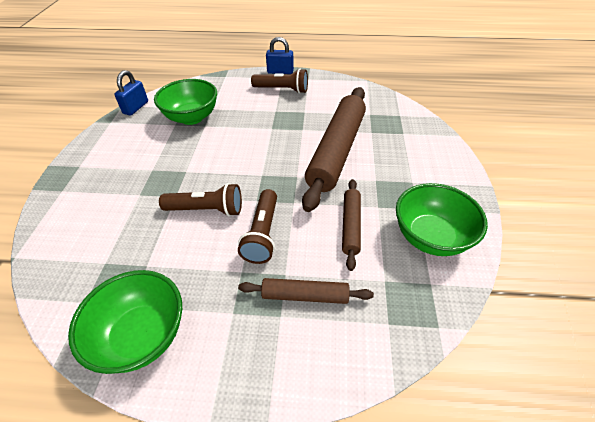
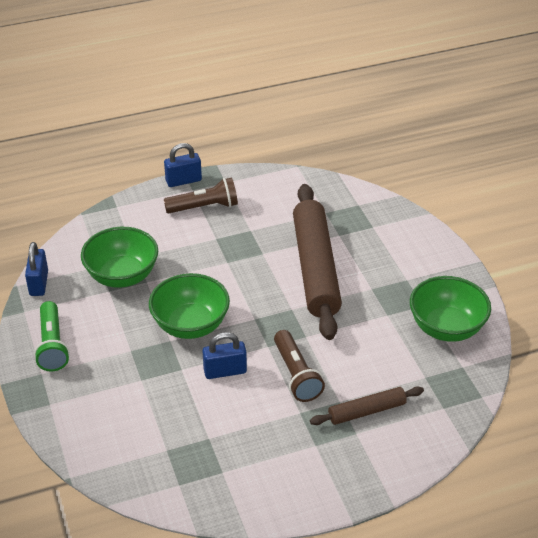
camera: 25 degrees left, 5 degrees down
(104, 149) = (52, 345): none -> green flashlight
(142, 335) = (252, 487): green bowl -> green bowl (190, 325)
(206, 210) = (225, 371): brown flashlight -> blue padlock
(351, 226) = (372, 340): brown rolling pin -> none

